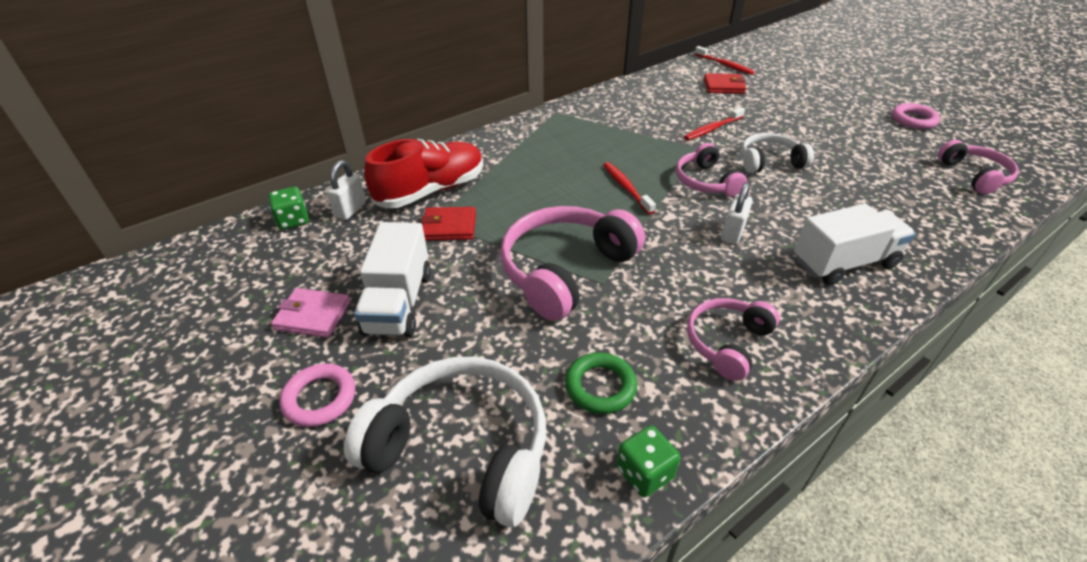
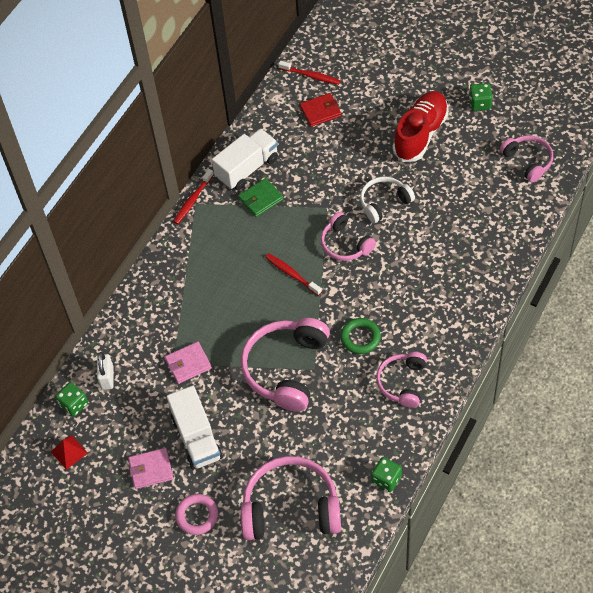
camera: 20 degrees left, 15 degrees up
(241, 261) = (69, 452): none -> red pyramid
(431, 191) = (153, 335): red shoe -> red shoe (420, 134)
(449, 227) = (188, 364): red wallet -> pink wallet
(462, 449) = (291, 508): white headphones -> pink headphones
(600, 386) = (344, 441): green ring -> green ring (360, 338)
(626, 125) = (261, 199): none -> green wallet
(712, 129) = (330, 177): red toothbrush -> red toothbrush (193, 200)
(732, 233) = (379, 290): white padlock -> none
(844, 263) = (455, 289): white truck -> white truck (247, 168)
(913, 120) = (480, 103): pink ring -> green dice

